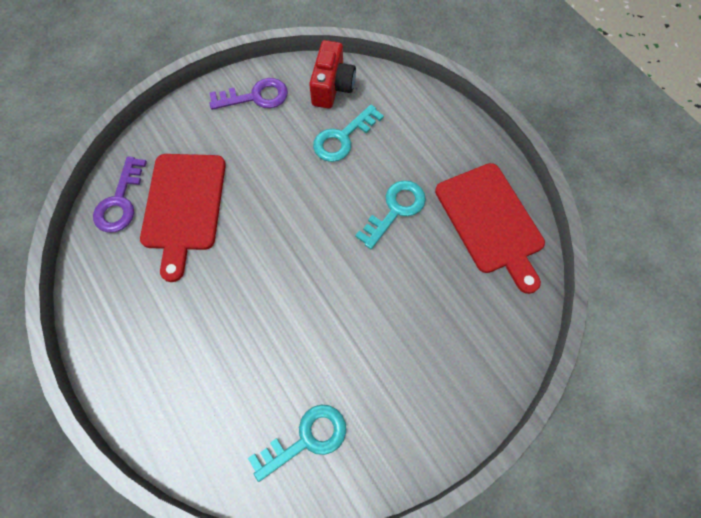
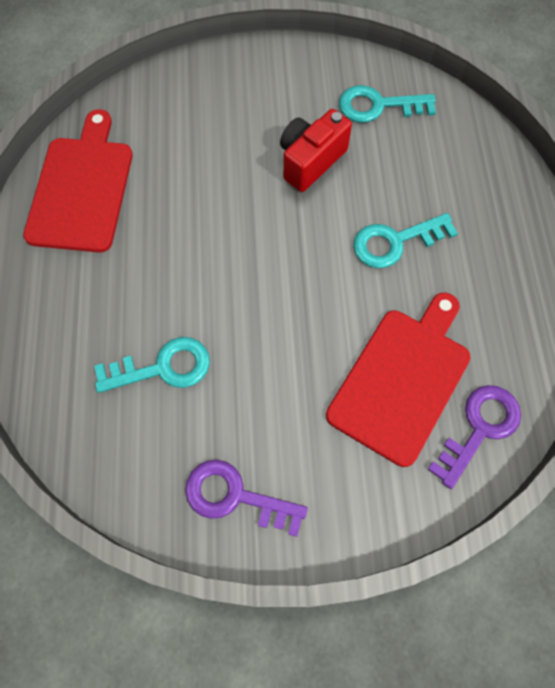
camera: 150 degrees left, 0 degrees up
(332, 87) = (125, 452): red camera -> red camera (310, 161)
(395, 210) = (167, 250): turquoise key -> turquoise key (395, 242)

